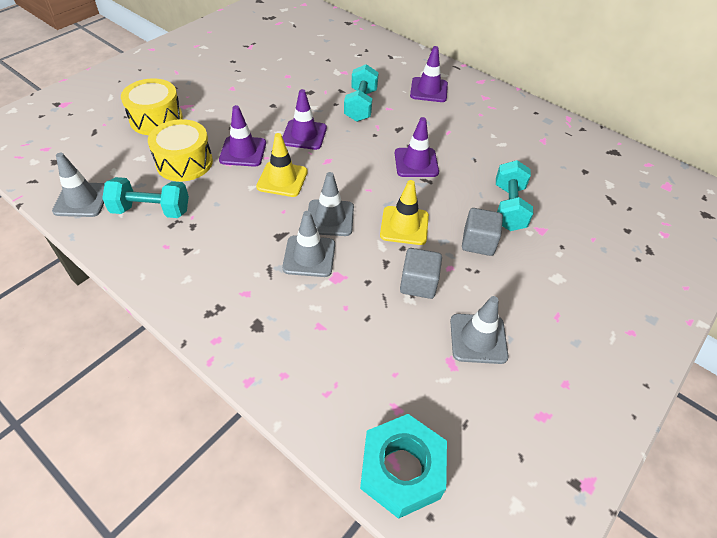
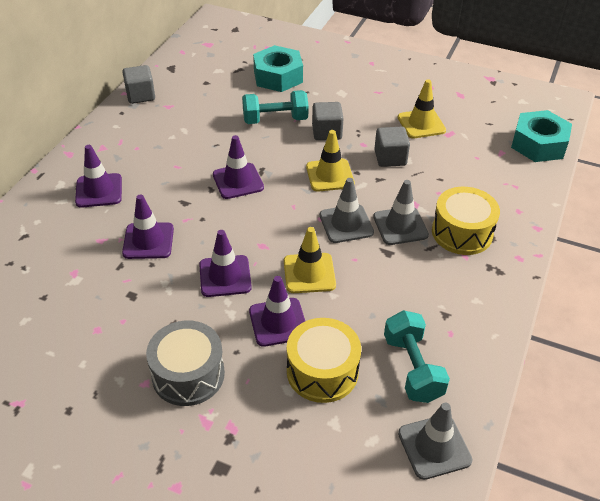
camera: 105 degrees left, 5 degrees down
(156, 119) = (249, 444): yellow drum -> yellow drum (462, 233)
(226, 105) = (188, 374): none -> grey drum
(361, 105) = (148, 241): turquoise dumbbell -> purple traffic cone
(478, 338) = (421, 124): grey traffic cone -> yellow traffic cone
(563, 126) = (140, 95): none -> grey cube
(595, 228) = (278, 77): none -> turquoise nut

